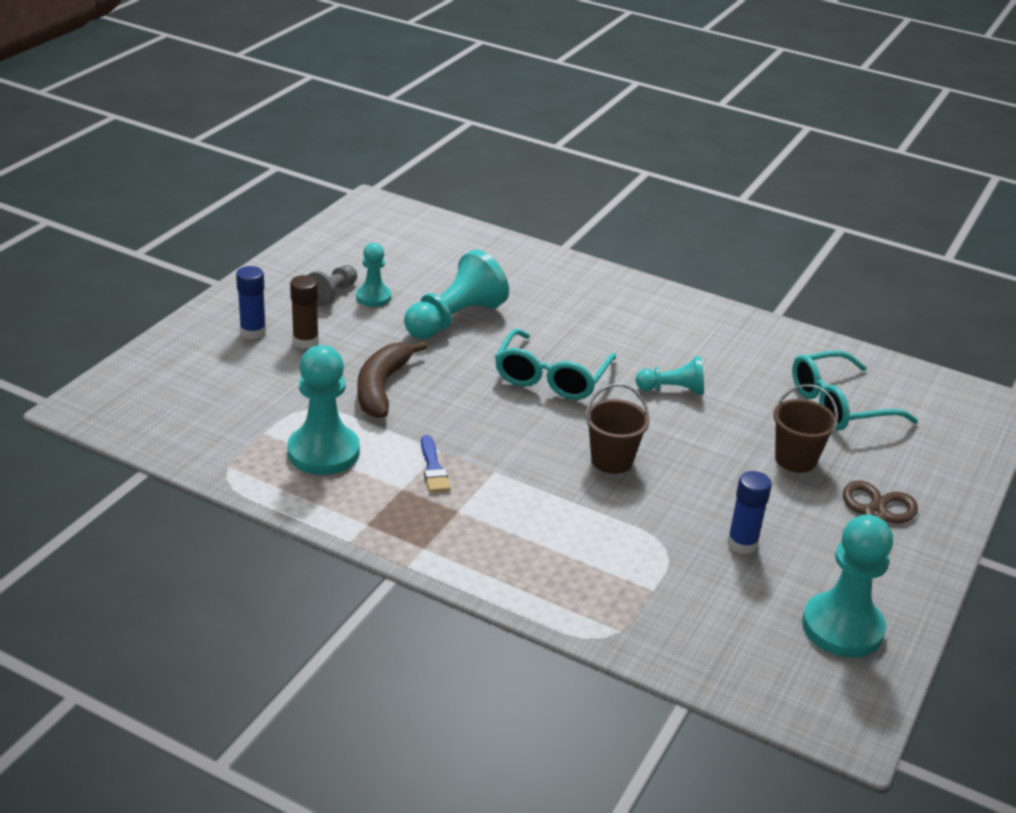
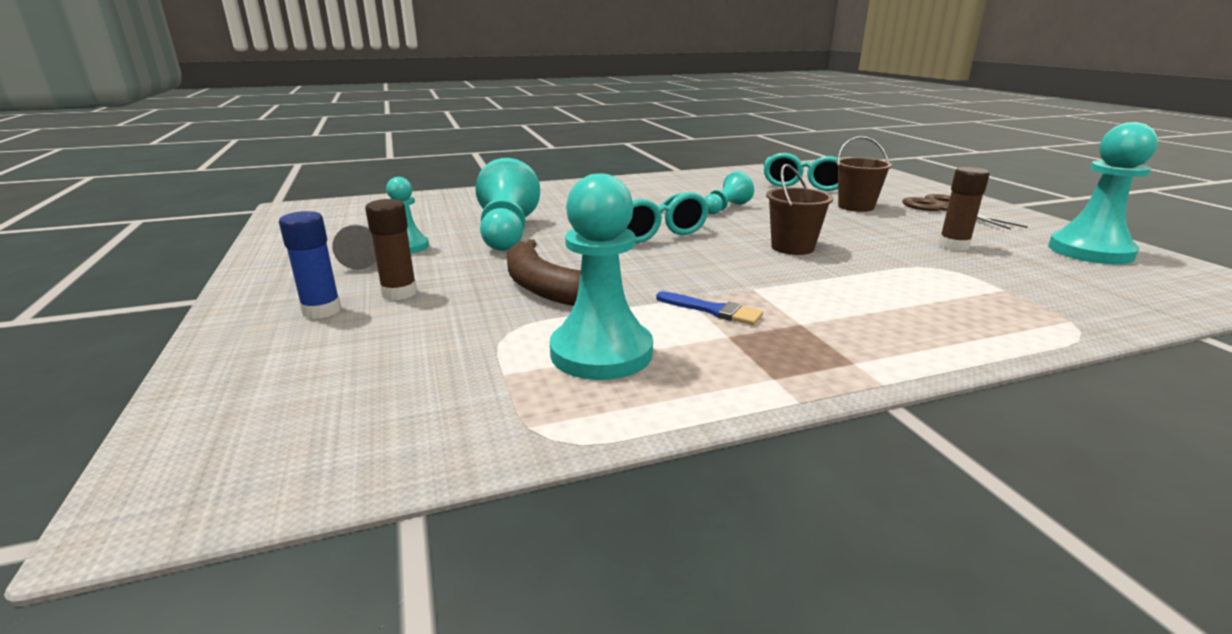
camera: 45 degrees left, 10 degrees down
(742, 544) = (953, 246): blue glue stick -> brown glue stick

